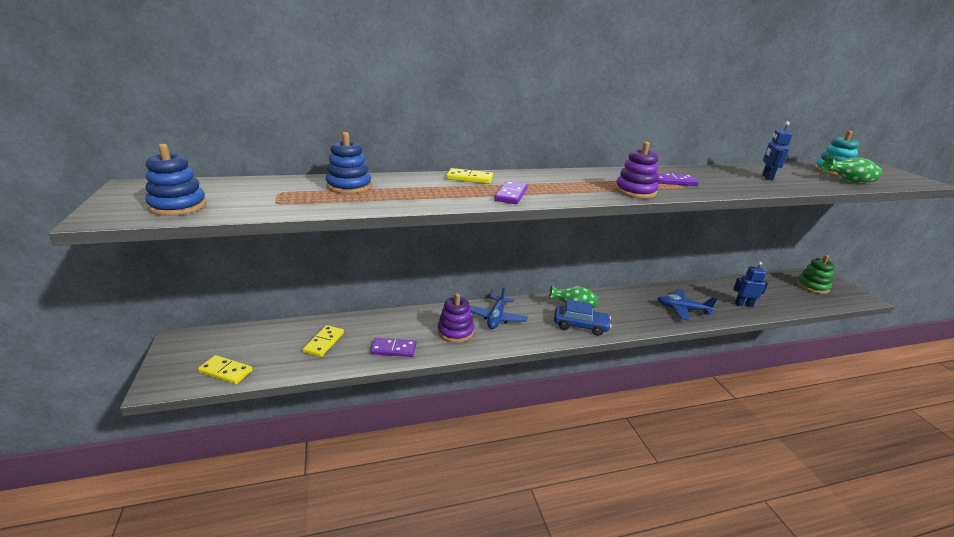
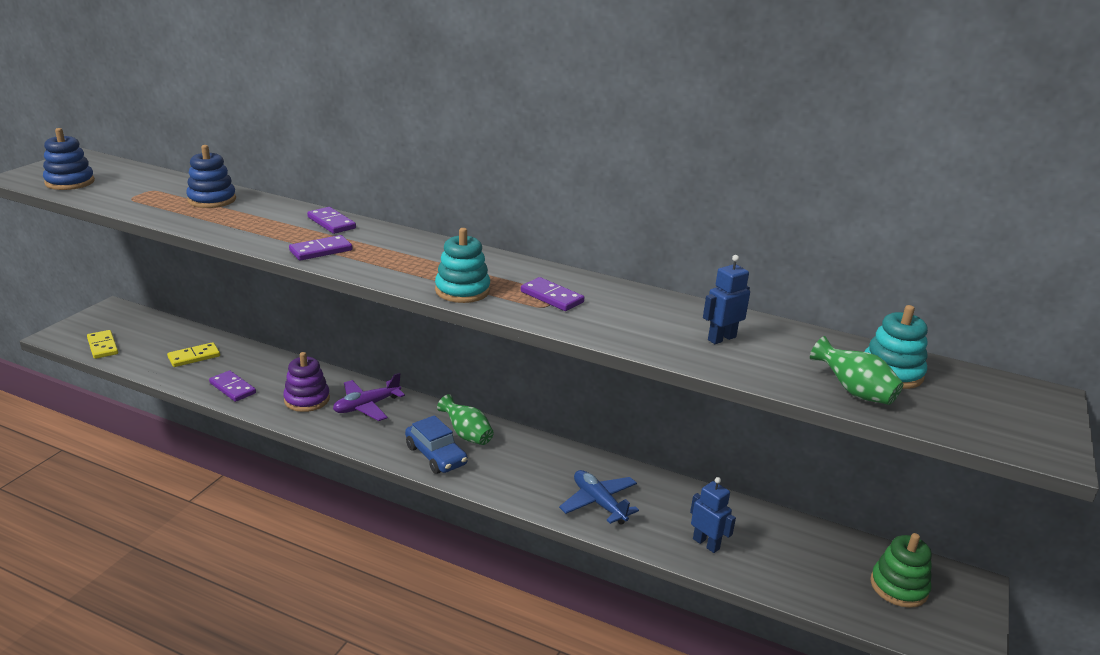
camera: 40 degrees right, 0 degrees up
(469, 178) = (331, 223): yellow domino -> purple domino
(496, 318) = (366, 406): blue plane -> purple plane
(635, 191) = (462, 290): purple stacking toy -> turquoise stacking toy

